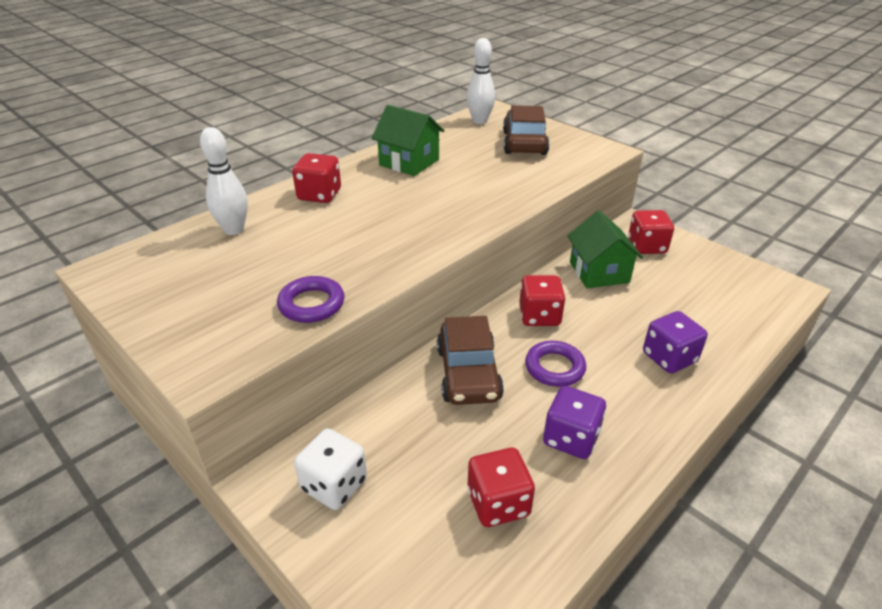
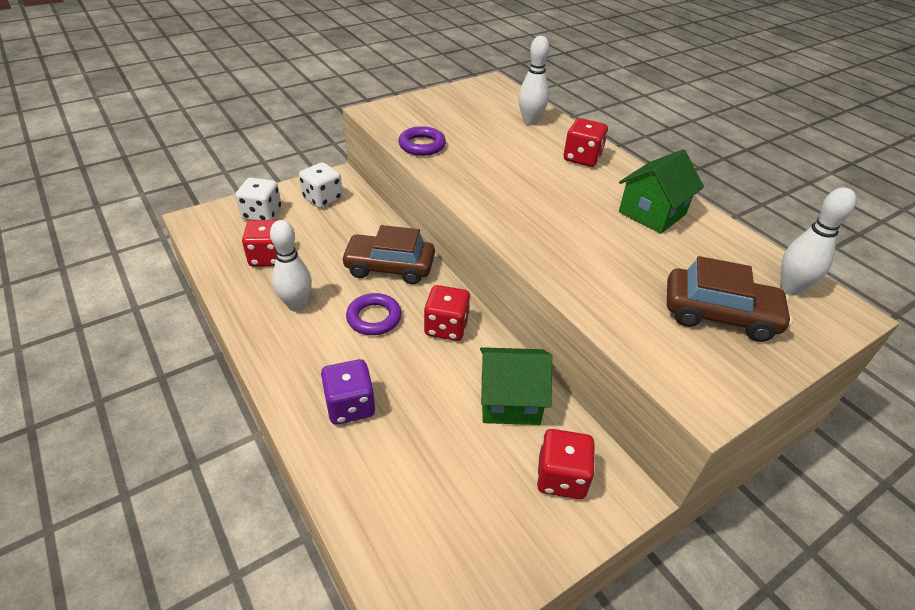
camera: 100 degrees right, 5 degrees up
(394, 557) = (262, 214): none -> white dice
(571, 438) = (297, 305): purple dice -> white bowling pin

